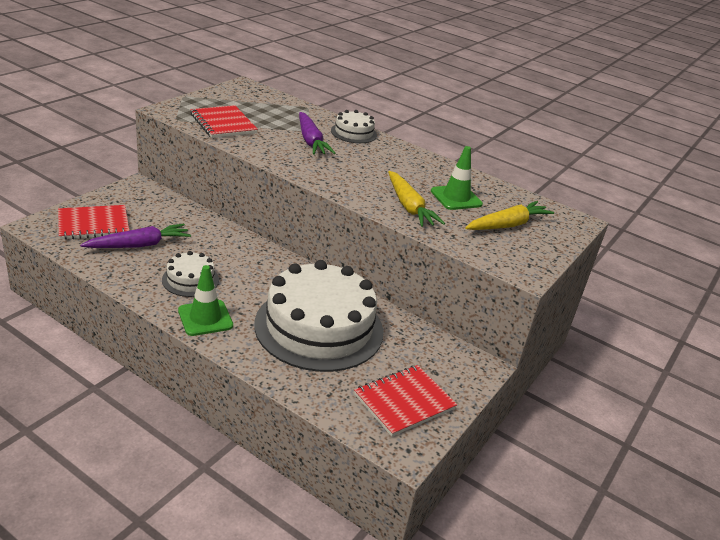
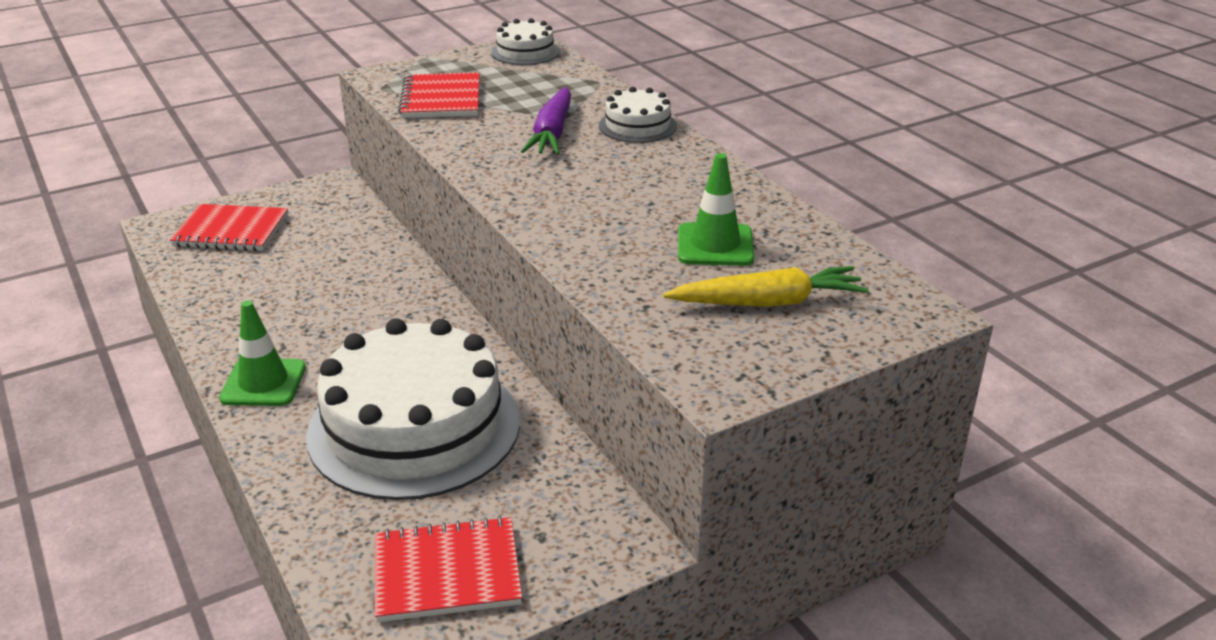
camera: 30 degrees right, 0 degrees up
(139, 245) = (265, 266): purple carrot -> none
(190, 280) = (290, 325): white cake -> white cake (525, 52)
(409, 207) = (613, 250): yellow carrot -> none

